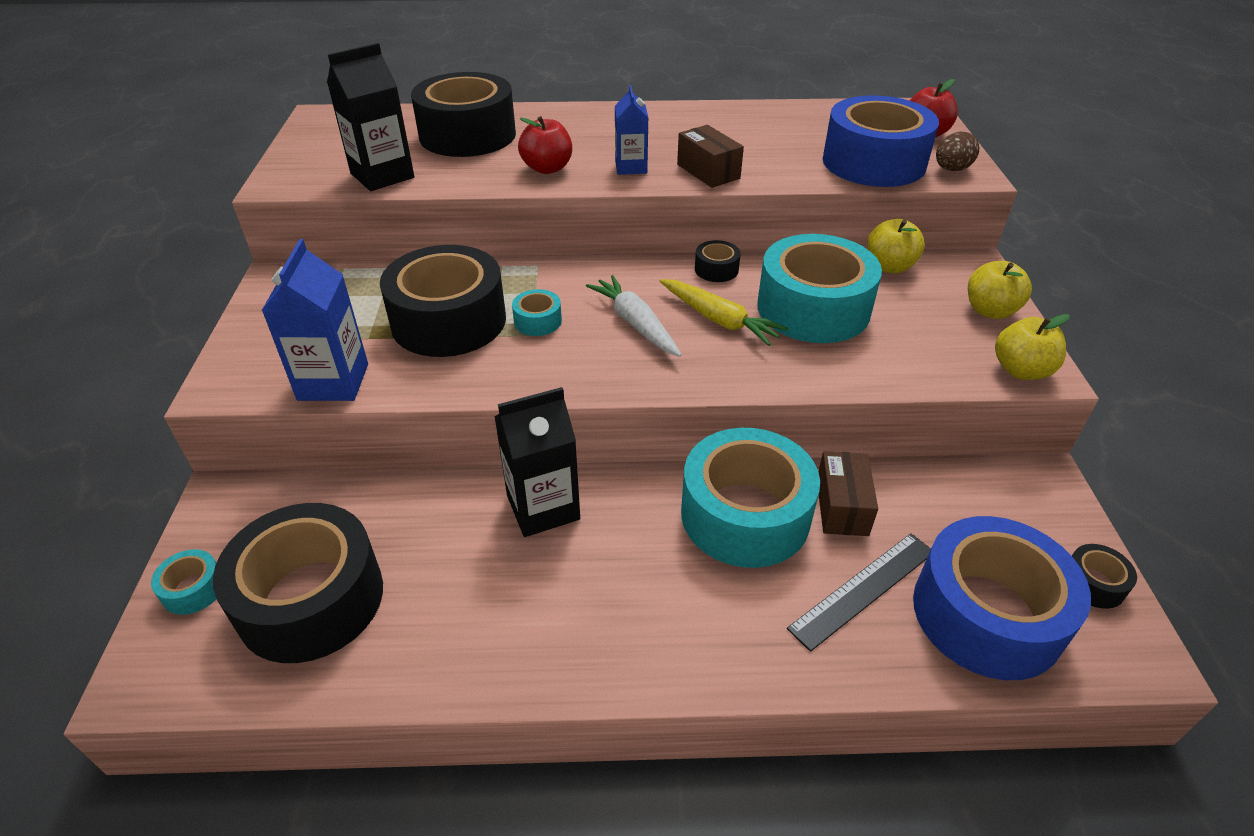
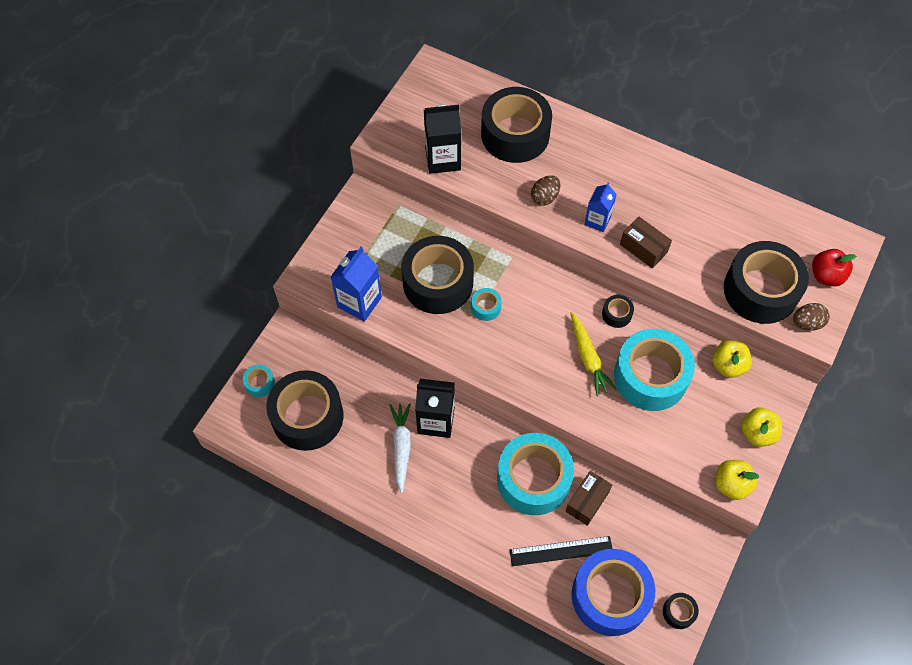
camera: 30 degrees right, 20 degrees up
(547, 168) = (545, 197): red apple -> brown egg
(635, 323) = (539, 337): white carrot -> white carrot (401, 447)
(708, 171) = (643, 248): brown box -> brown box turned 45 degrees counterclockwise
(873, 162) = (760, 290): blue tape -> black tape

